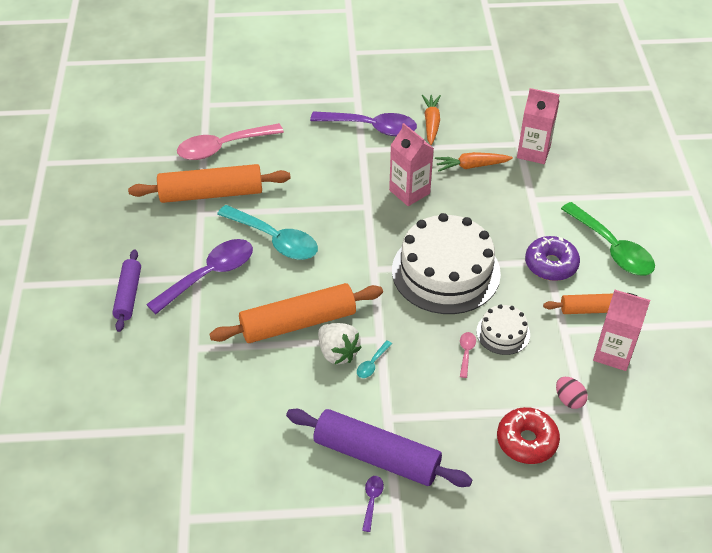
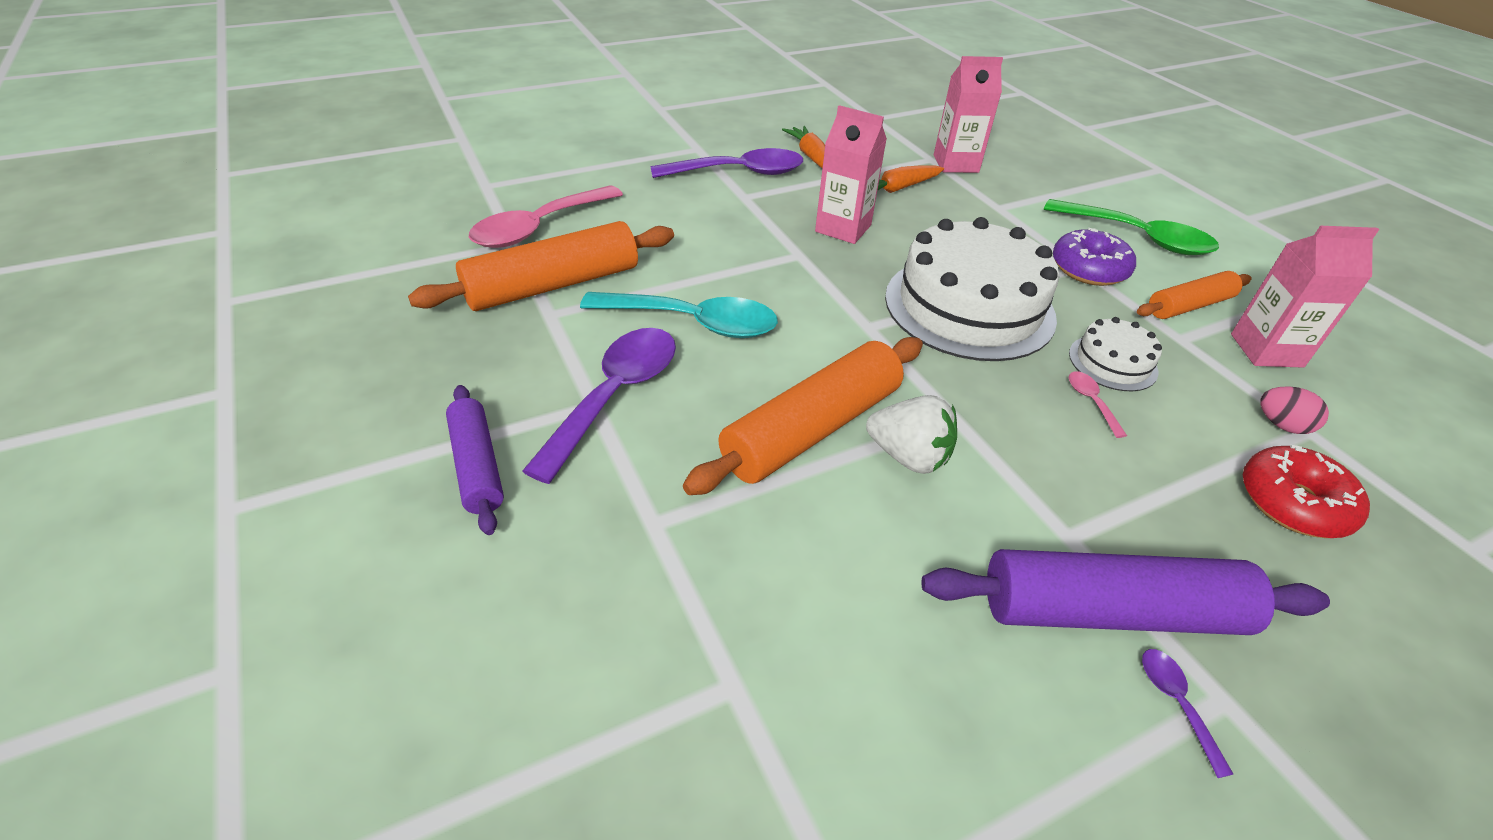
camera: 25 degrees left, 5 degrees down
(372, 364) = (974, 458): turquoise spoon -> none

